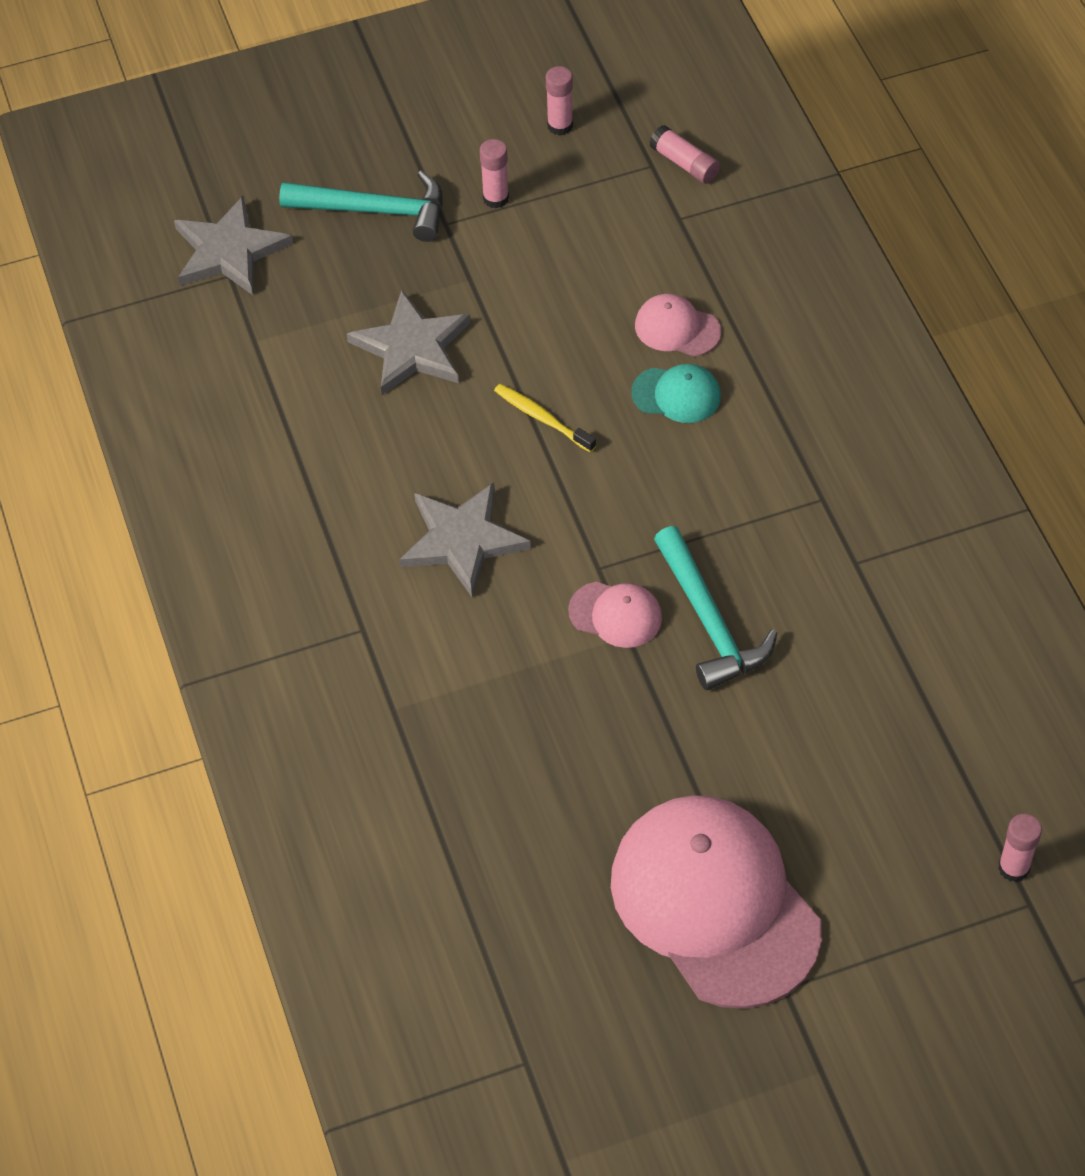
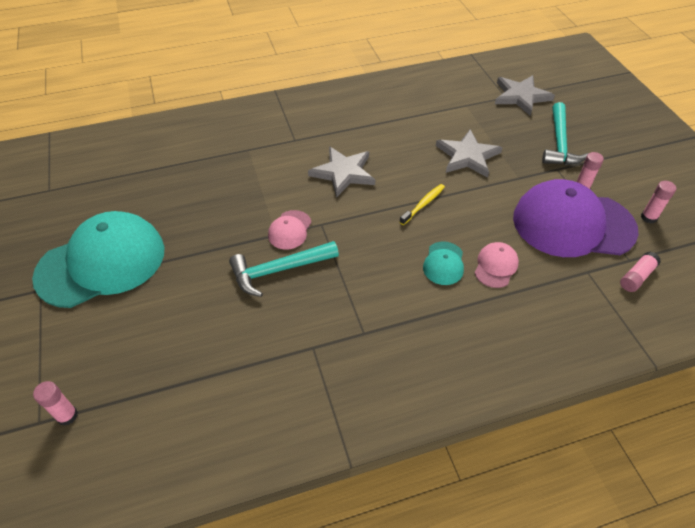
camera: 90 degrees right, 5 degrees down
(579, 221) = (573, 224): none -> purple cap
(715, 903) = (101, 263): pink cap -> turquoise cap

